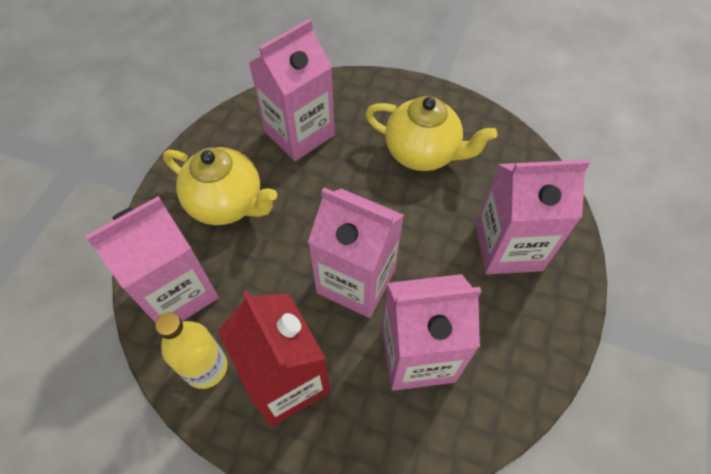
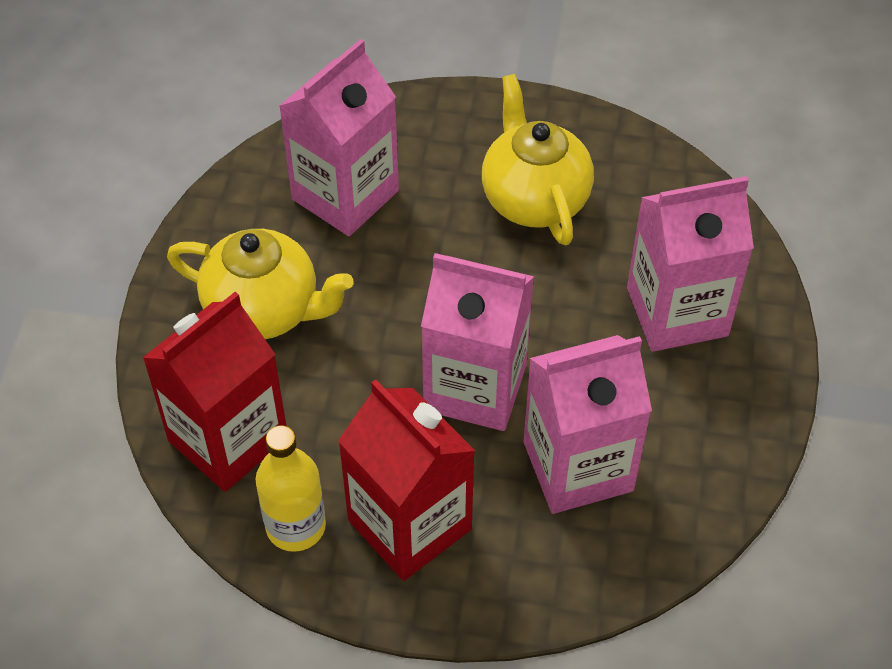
camera: 10 degrees left, 5 degrees down
(178, 292) = (228, 439): pink carton -> red carton
(423, 153) = (534, 199): yellow teapot -> yellow teapot turned 120 degrees counterclockwise

